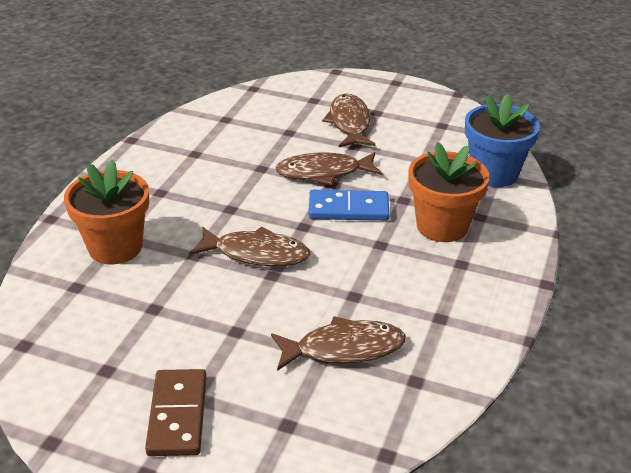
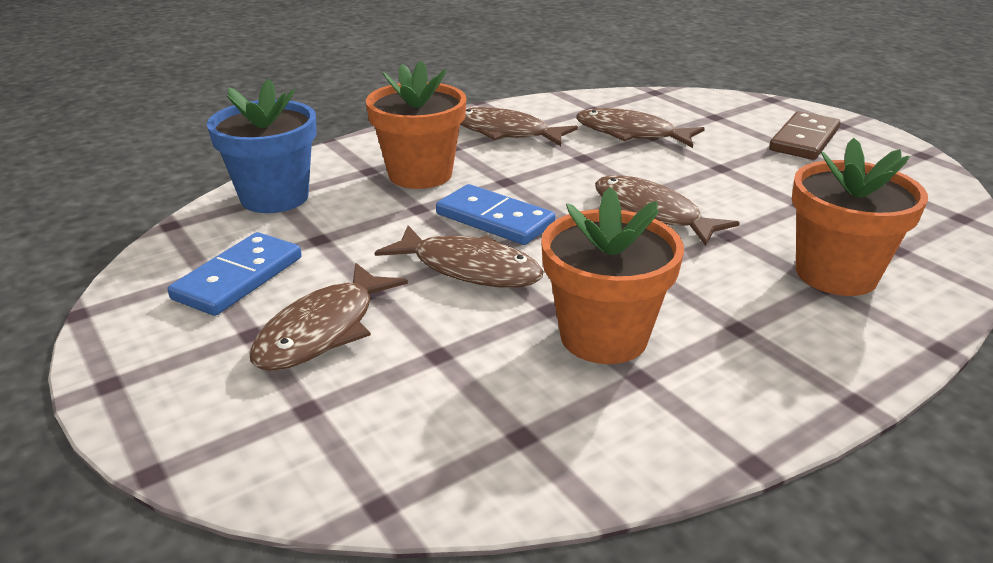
camera: 145 degrees left, 5 degrees down
(224, 164) = (603, 336): none -> orange flower pot
(424, 128) = (238, 278): none -> blue domino
(446, 301) = (506, 132): none -> brown fish

